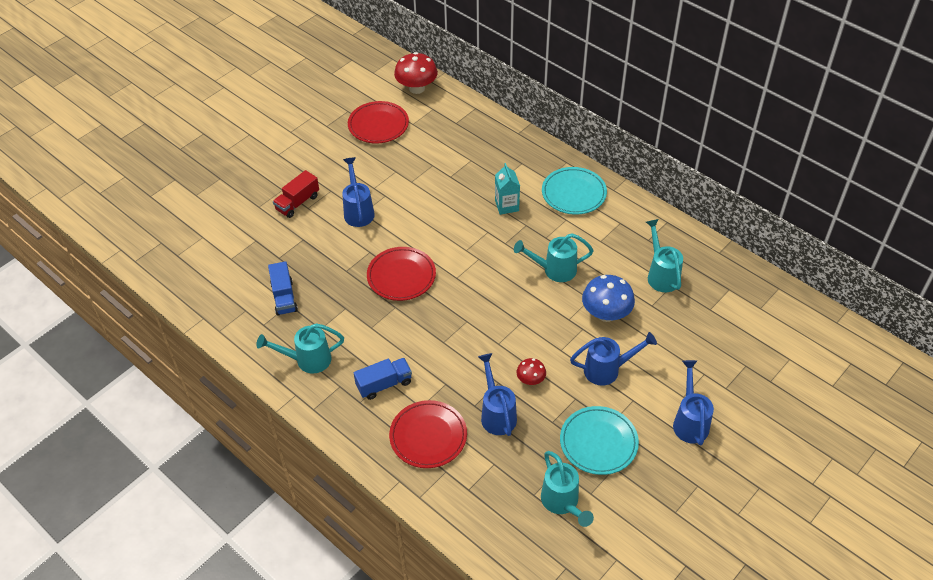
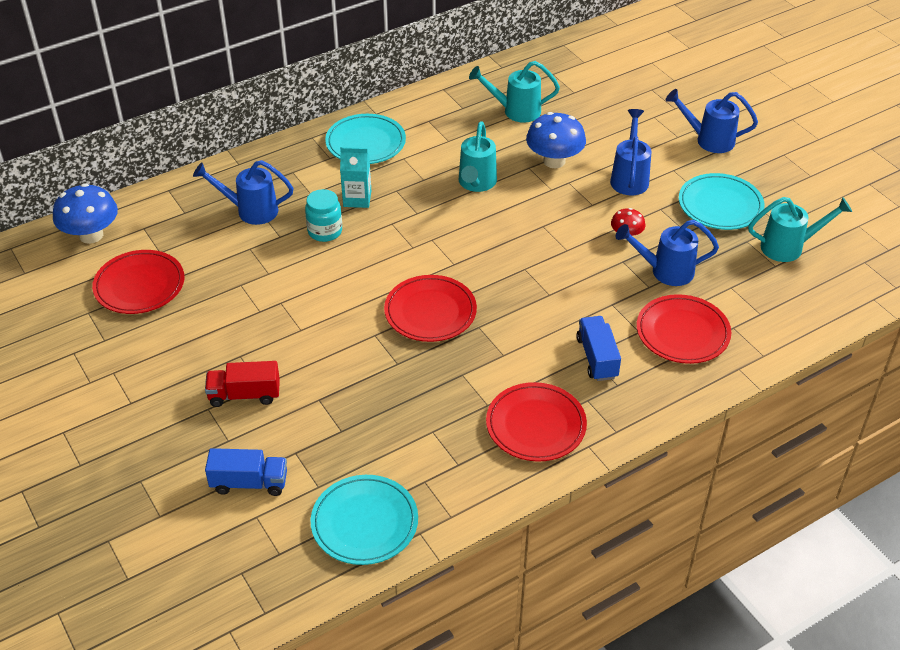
camera: 75 degrees left, 5 degrees down
(206, 289) = (364, 523): none -> turquoise plate
(284, 297) = (418, 435): blue truck -> blue truck (249, 483)
(297, 203) = (244, 395): red truck -> red truck turned 120 degrees clockwise
(307, 360) = (536, 425): turquoise watering can -> red plate
(358, 211) = (295, 334): blue watering can -> blue watering can (251, 211)
(417, 88) = (91, 235): red mushroom -> blue mushroom
(464, 198) = (325, 231): none -> turquoise jar

